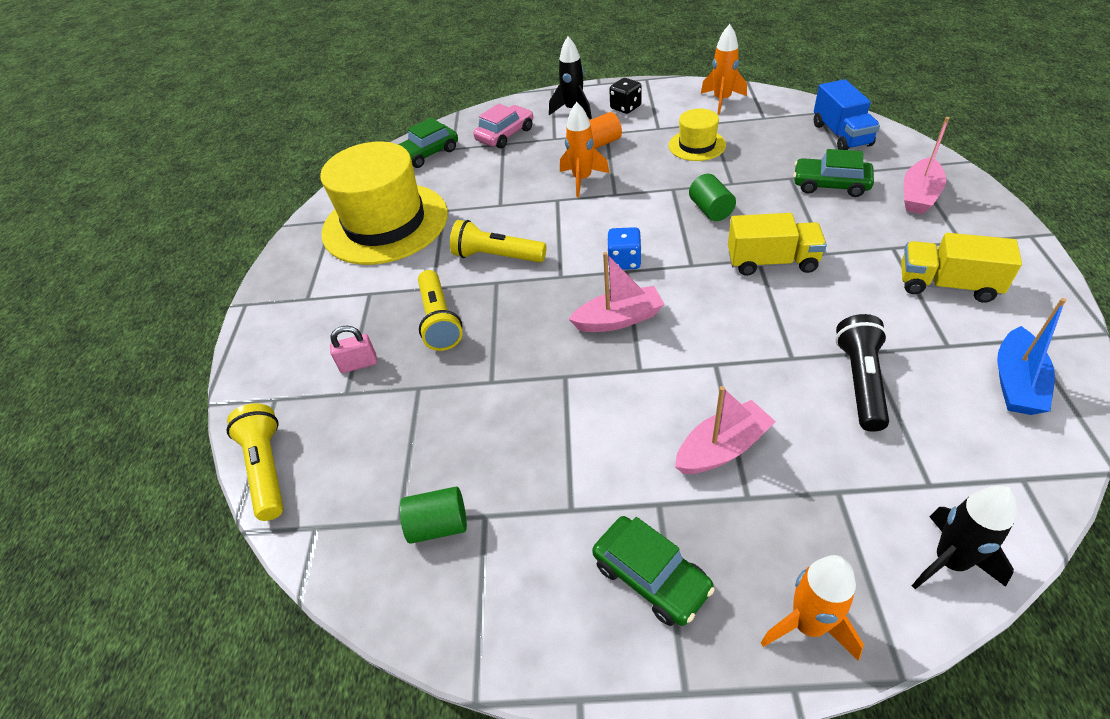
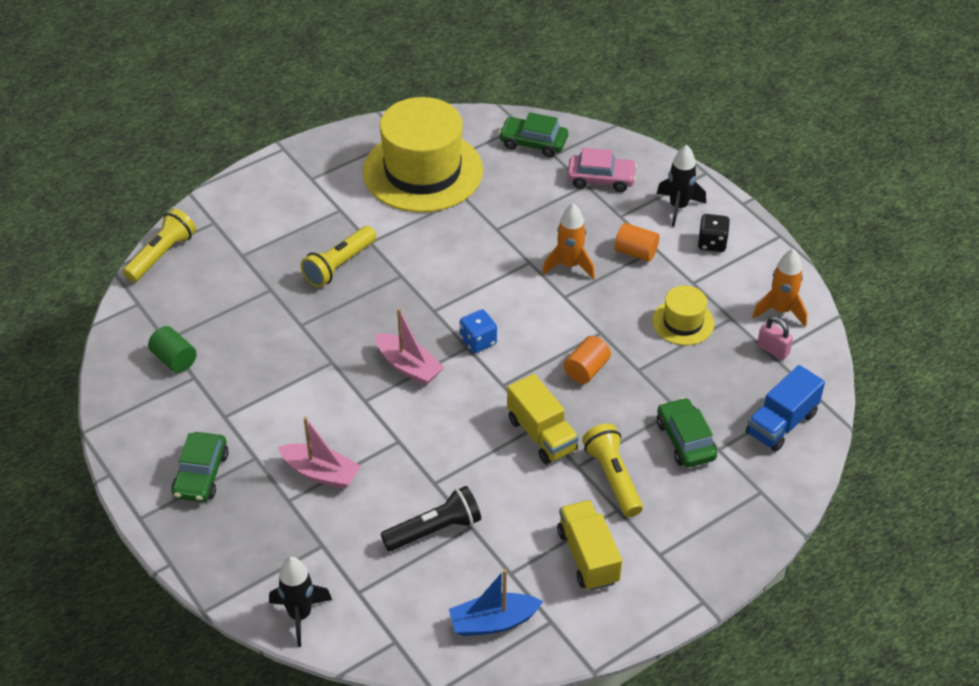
camera: 50 degrees right, 0 degrees up
(358, 364) = (270, 246): pink padlock -> pink padlock (773, 350)
(497, 256) = (430, 261): yellow flashlight -> yellow flashlight (613, 478)
(710, 210) = (586, 370): green cylinder -> orange cylinder
(808, 625) = (213, 558): orange rocket -> none
(919, 195) = (713, 508): pink boat -> none

